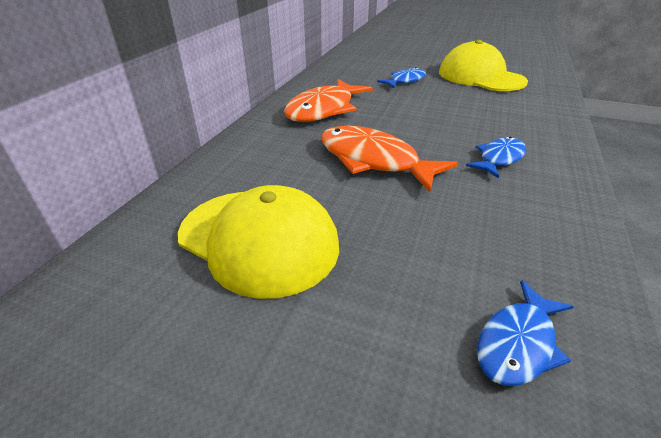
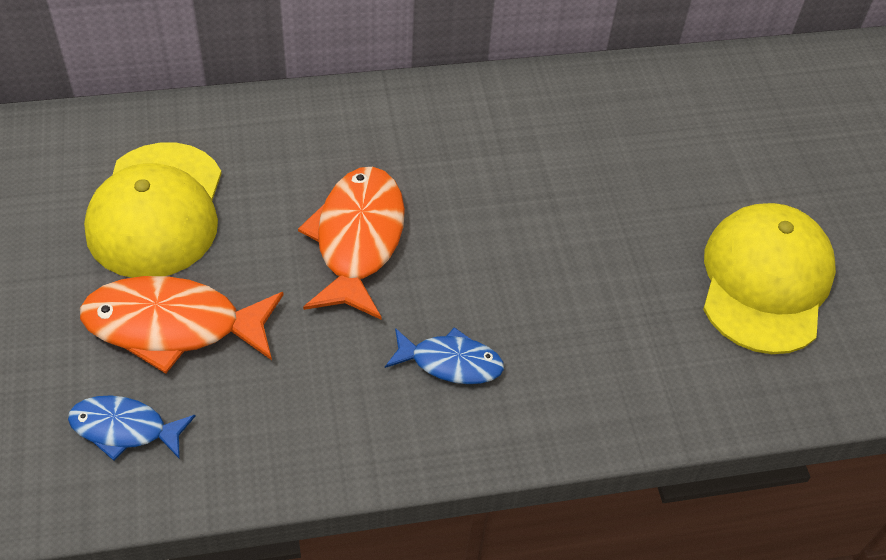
camera: 55 degrees right, 15 degrees up
(324, 109) = (465, 137): orange fish -> orange fish (173, 326)
(405, 81) = (654, 187): blue fish -> none

